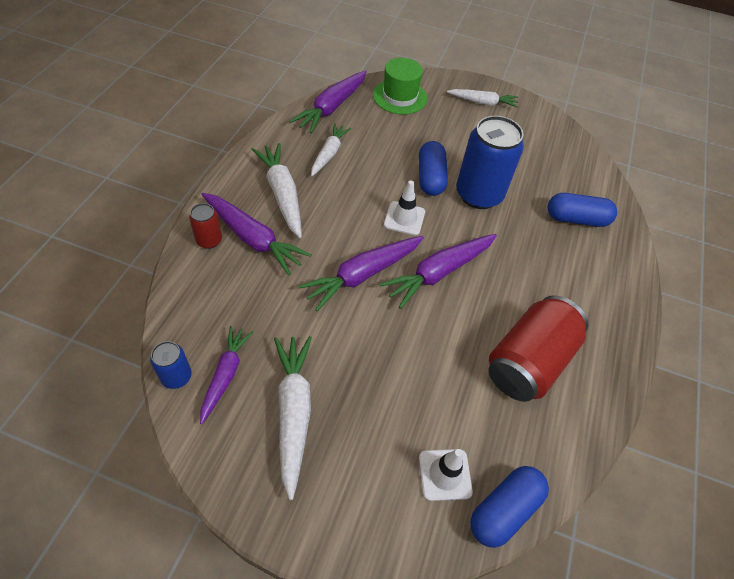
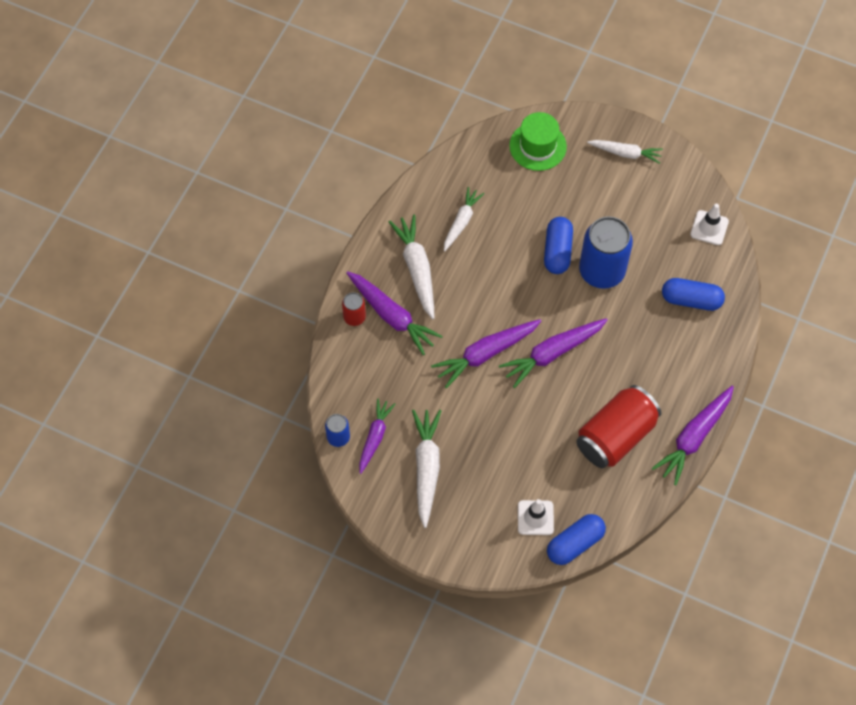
camera: 10 degrees right, 10 degrees up
(331, 107) = (466, 162): purple carrot -> purple carrot (694, 437)
(404, 218) = (527, 297): white traffic cone -> white traffic cone (709, 228)

